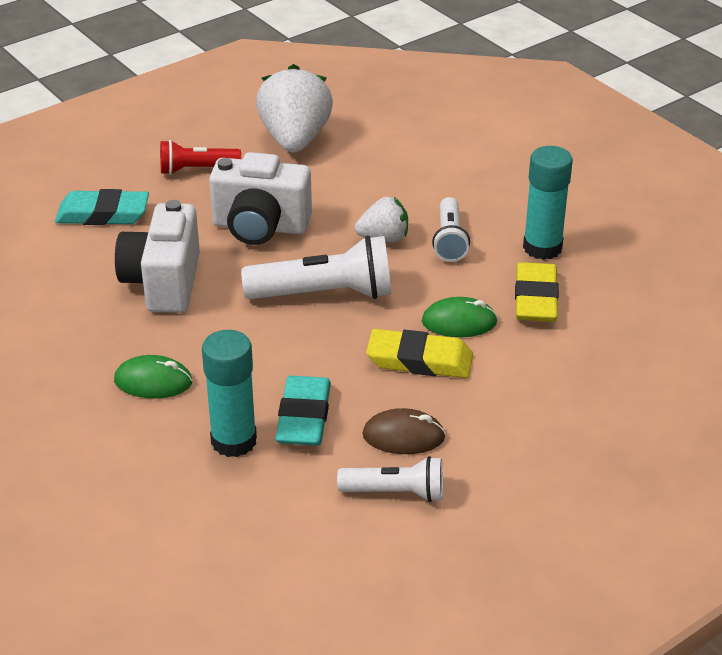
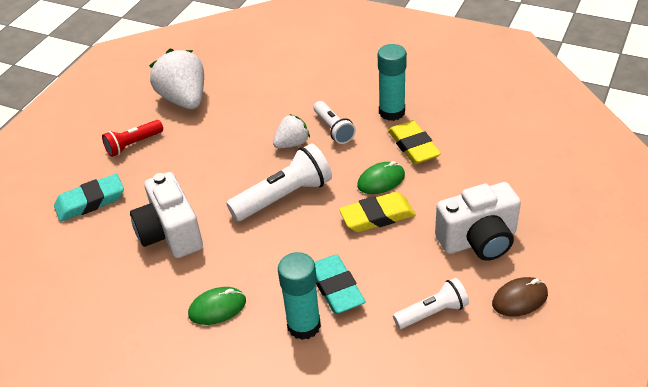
camera: 25 degrees left, 5 degrees up
(260, 227) = (207, 167): white camera -> white camera (478, 240)
(403, 436) = (407, 272): brown mouse -> brown mouse (519, 299)

